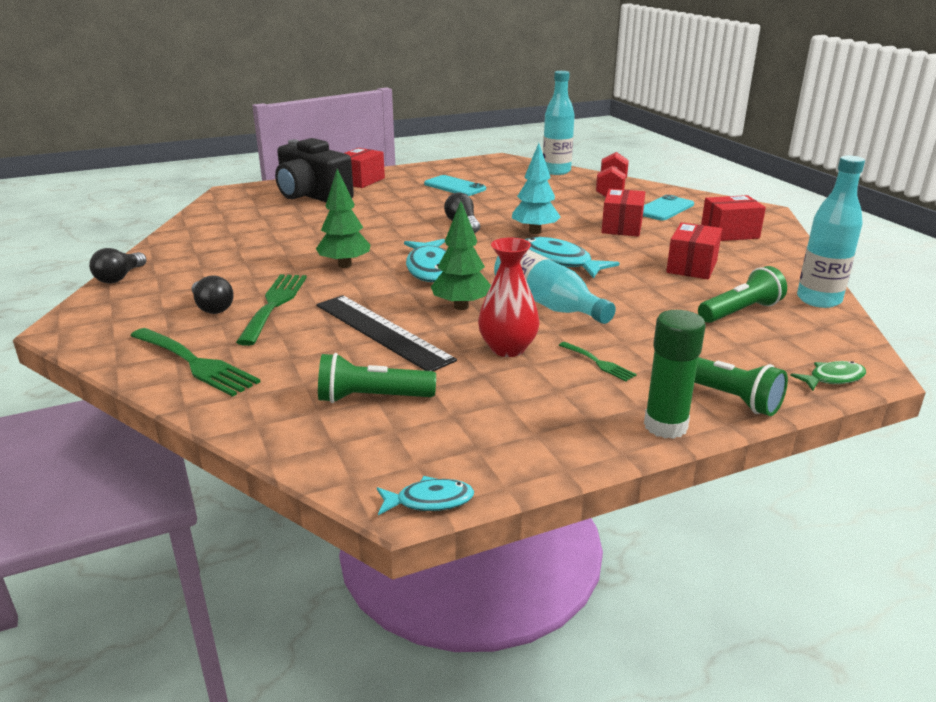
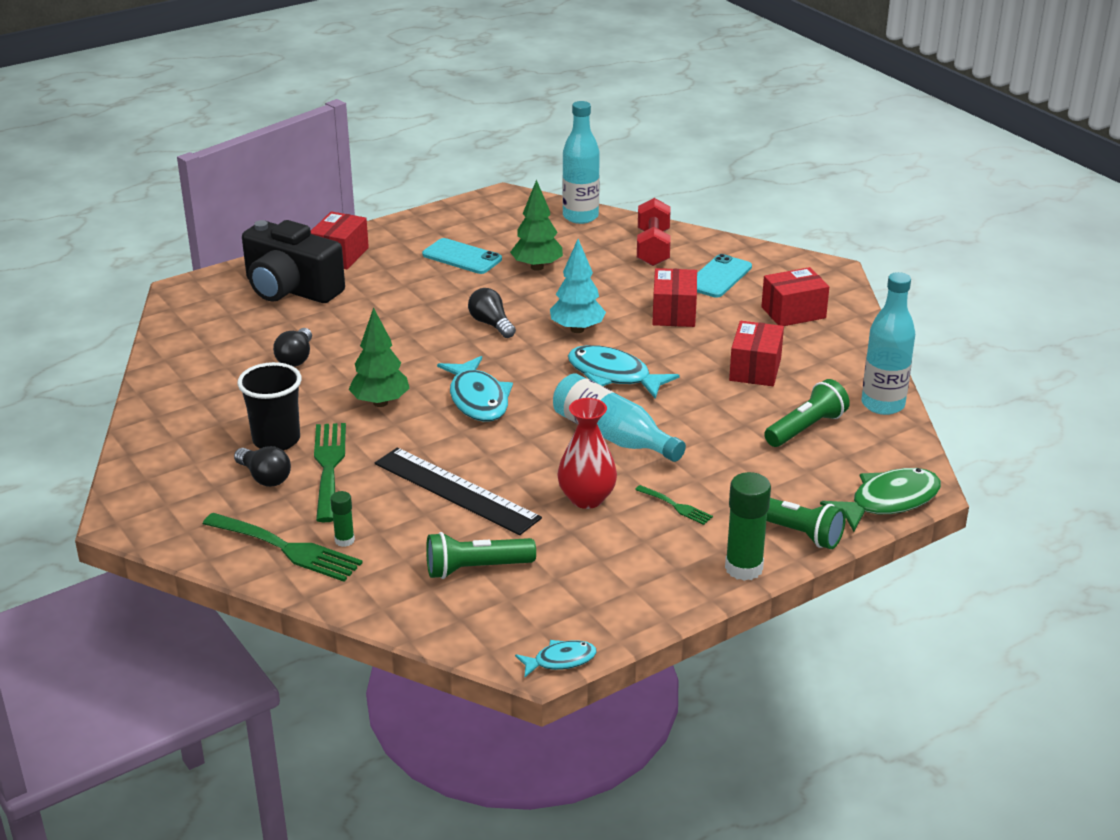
camera: 10 degrees left, 5 degrees up
(120, 277) = (136, 445): black light bulb -> black light bulb (296, 358)
(240, 283) = (276, 440): none -> black cup
(254, 362) = (344, 540): none -> green glue stick
(461, 306) = (526, 450): green tree -> green tree (537, 267)
(832, 378) = (888, 501): green fish -> green fish, size x1.81

